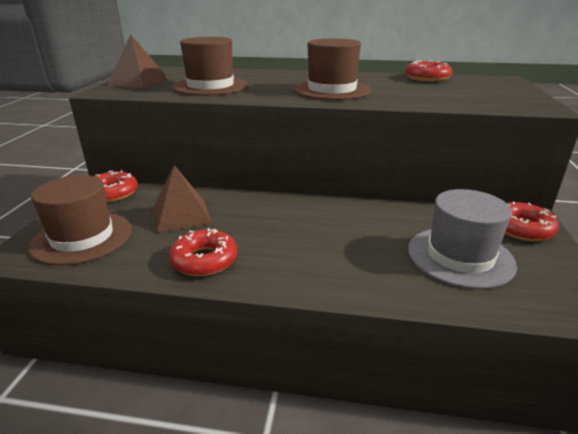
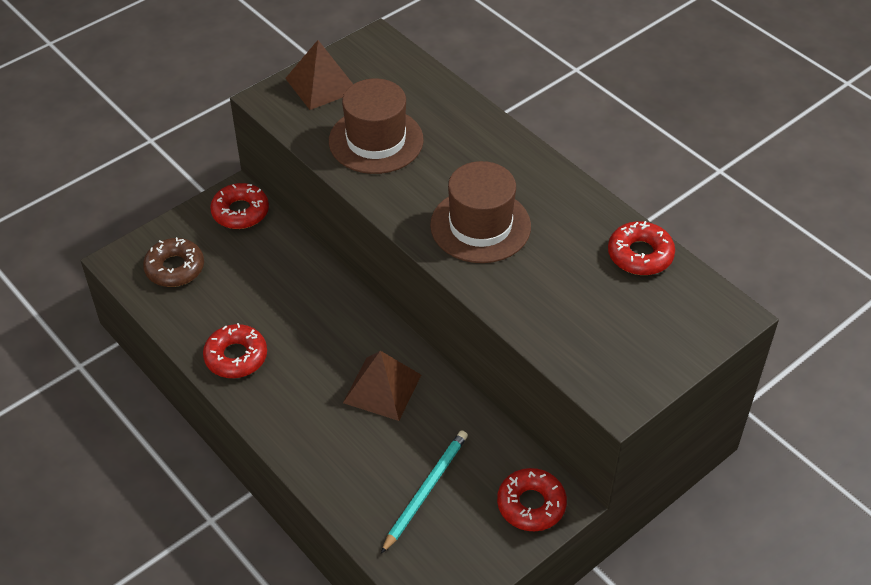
camera: 40 degrees right, 20 degrees up
(82, 237) = (175, 268): brown hat -> brown donut
(181, 215) = (268, 286): brown pyramid -> brown pyramid (382, 388)
(460, 256) = (426, 490): grey hat -> turquoise pencil

